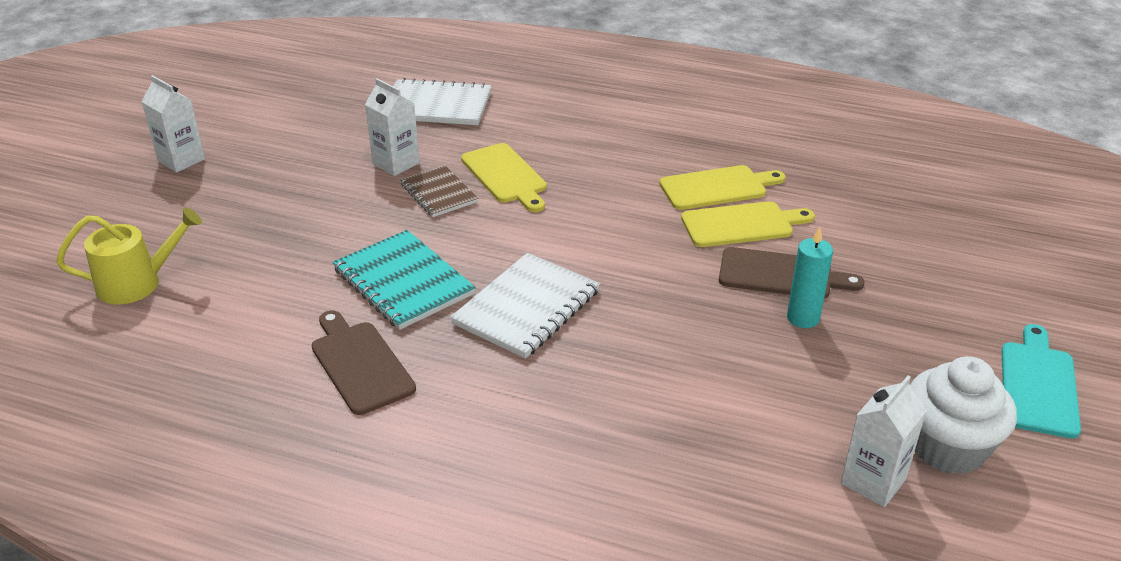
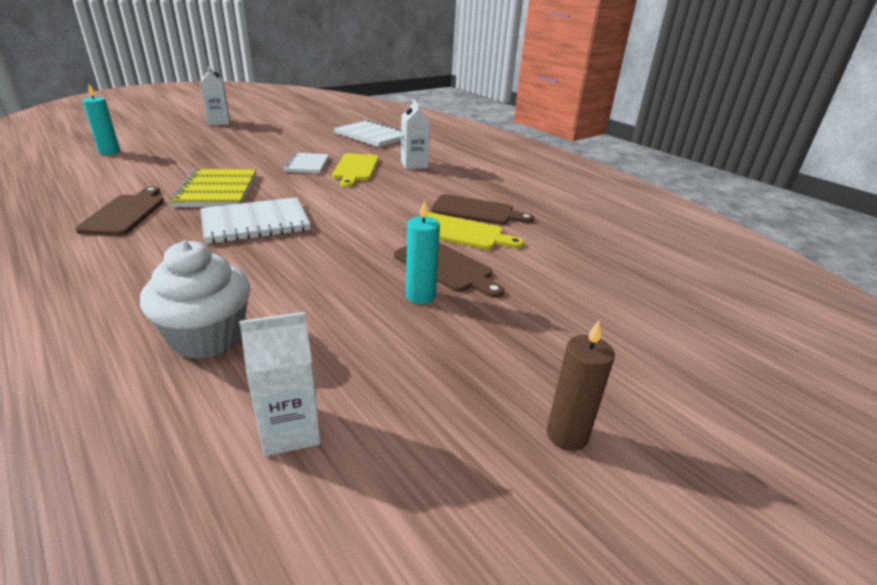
camera: 30 degrees right, 5 degrees down
(137, 283) = (110, 152): yellow watering can -> turquoise candle
(396, 163) = (309, 149): white carton -> white carton (414, 165)
(403, 282) = (217, 190): turquoise notebook -> yellow notebook
(438, 193) = (307, 165): brown notebook -> white notebook
(717, 187) = (476, 211): yellow cutting board -> brown cutting board
(947, 447) = (398, 440): white cupcake -> white cupcake (208, 337)
(1038, 385) = (567, 435): turquoise cutting board -> brown candle

